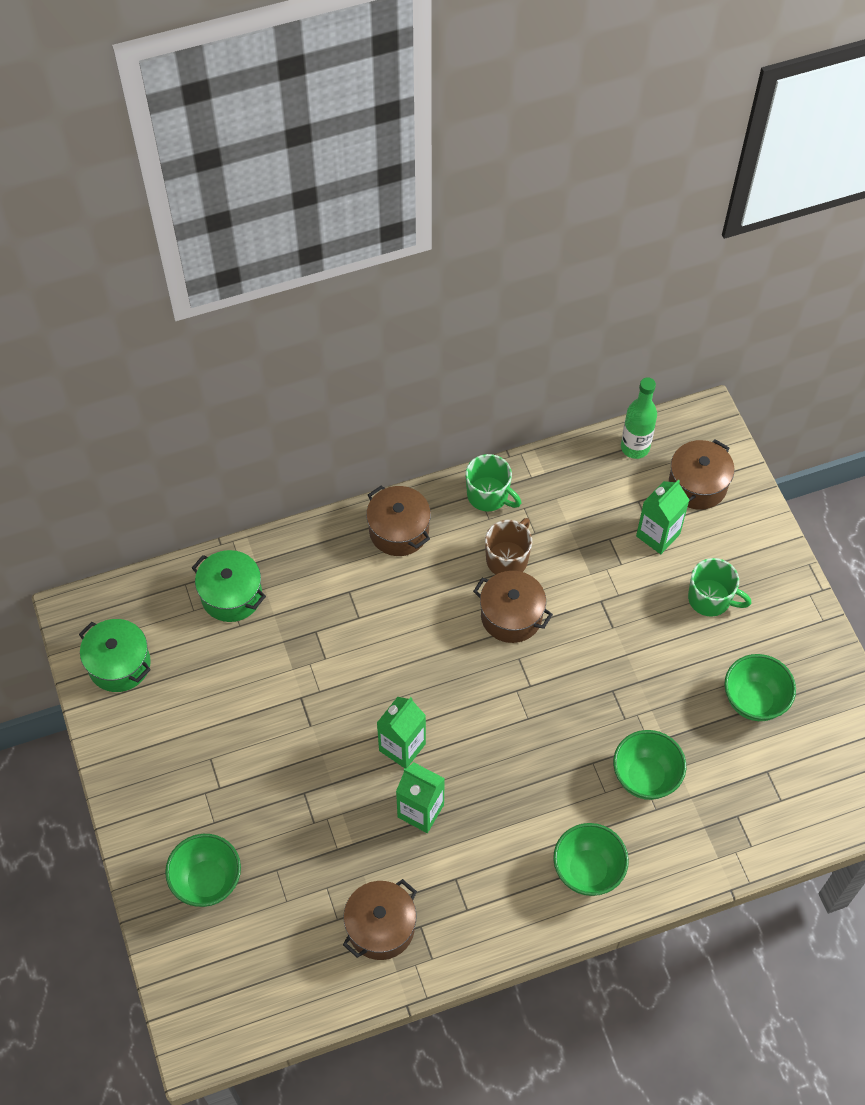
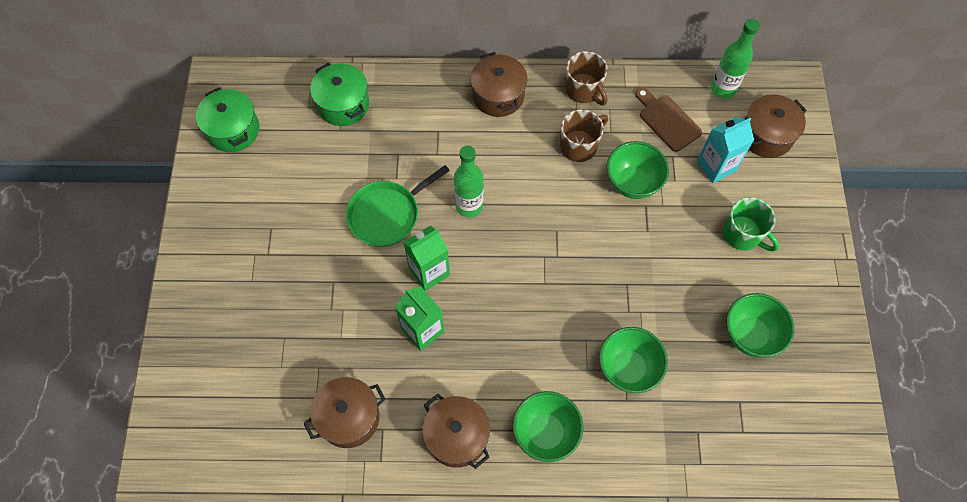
camera: 20 degrees right, 5 degrees up
(207, 881) = (225, 327): green bowl -> green bowl (632, 183)
(331, 701) = (387, 214): none -> green pan
(416, 662) = (469, 206): none -> green bottle
(488, 495) = (583, 90): green mug -> brown mug
(511, 616) = (564, 193): brown pot -> brown pot (457, 436)
(589, 501) = (667, 121): none -> brown cutting board
(658, 535) = (716, 166): green carton -> turquoise carton

